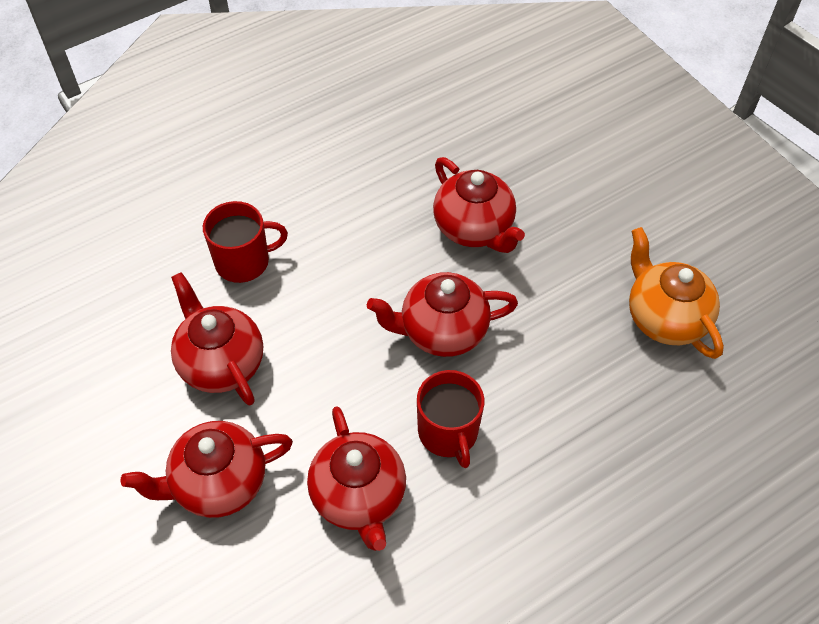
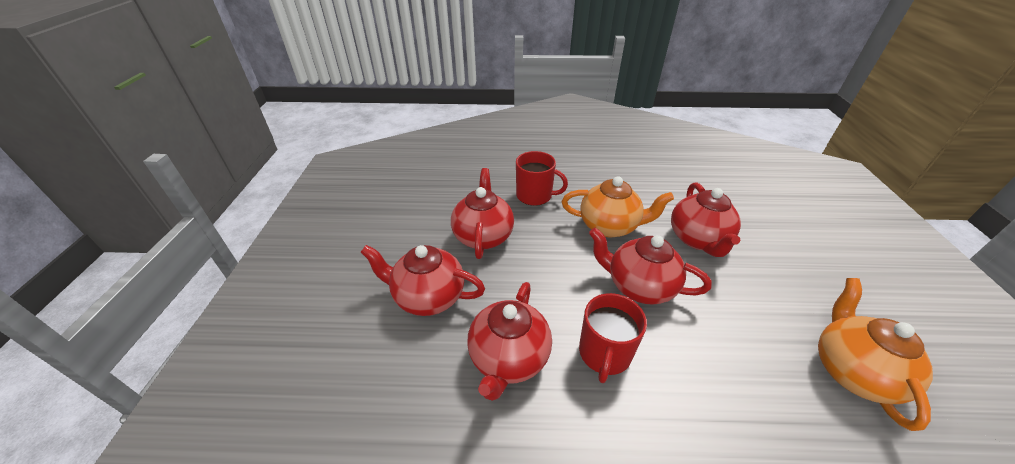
camera: 35 degrees right, 15 degrees down
(366, 262) = (609, 226): none -> orange teapot

